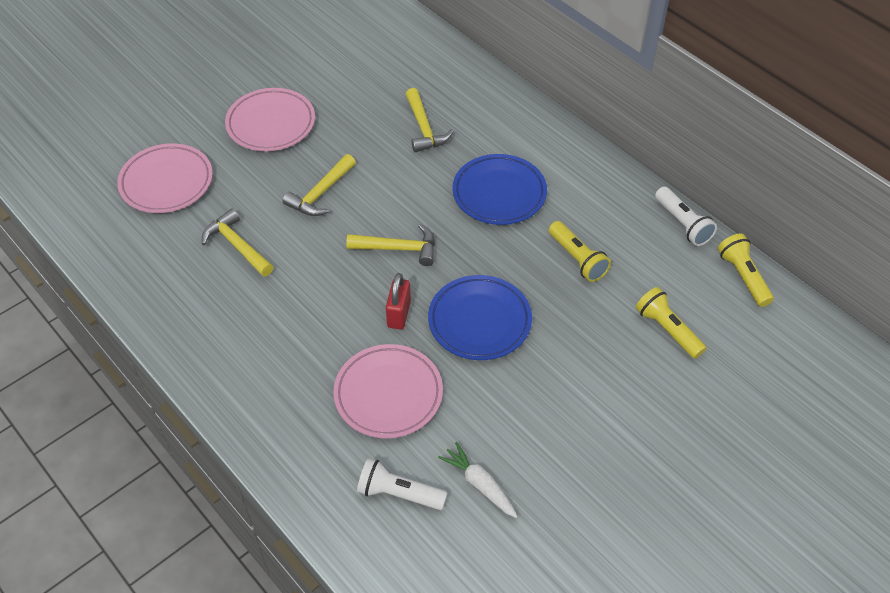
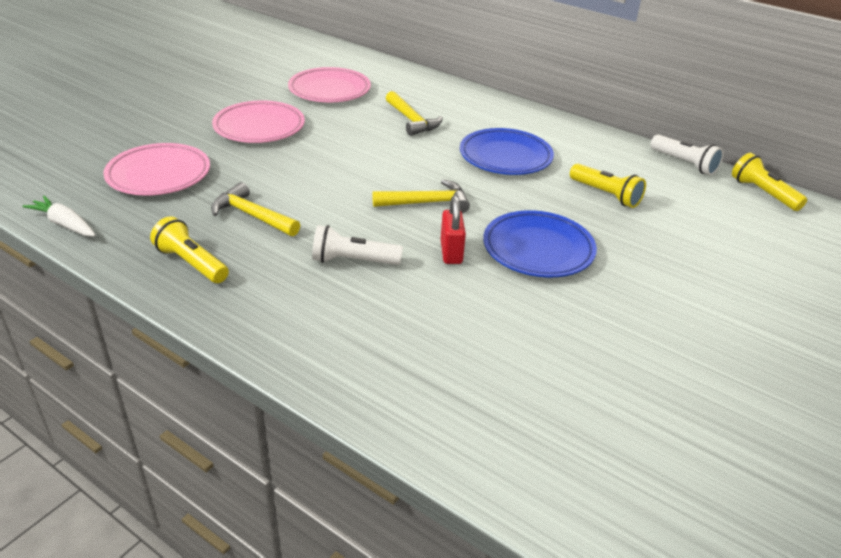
camera: 15 degrees left, 15 degrees down
(320, 193) = (329, 170): yellow hammer -> none
(388, 394) = (472, 321): pink plate -> pink plate (329, 90)
(398, 493) = (529, 414): white flashlight -> white flashlight (353, 261)
(480, 484) = (618, 391): white carrot -> white carrot (65, 224)
(667, 330) = (723, 237): yellow flashlight -> yellow flashlight (191, 263)

